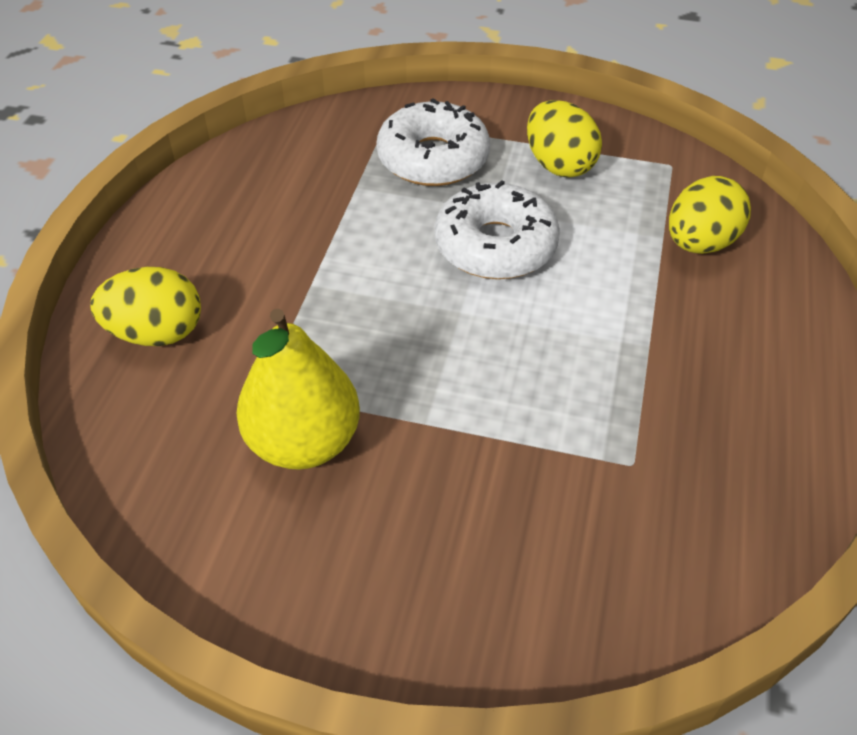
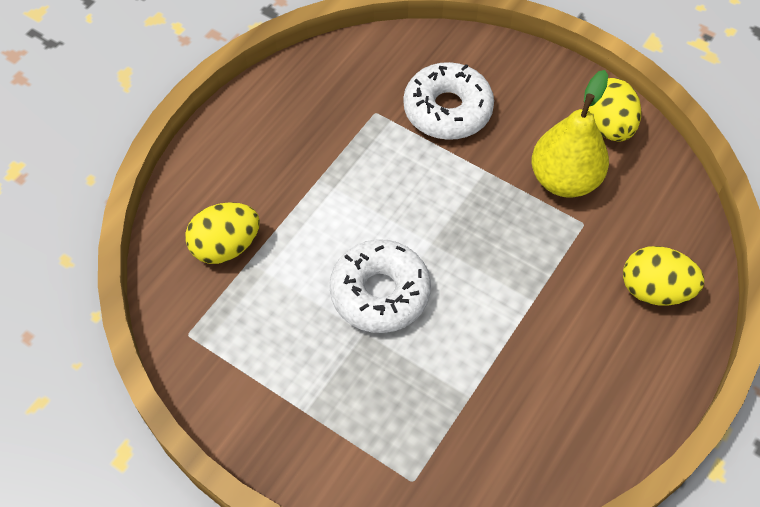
camera: 160 degrees left, 10 degrees up
(433, 158) = (389, 410): white donut -> white donut (447, 110)
(559, 165) = (283, 365): yellow egg -> yellow egg (608, 126)

